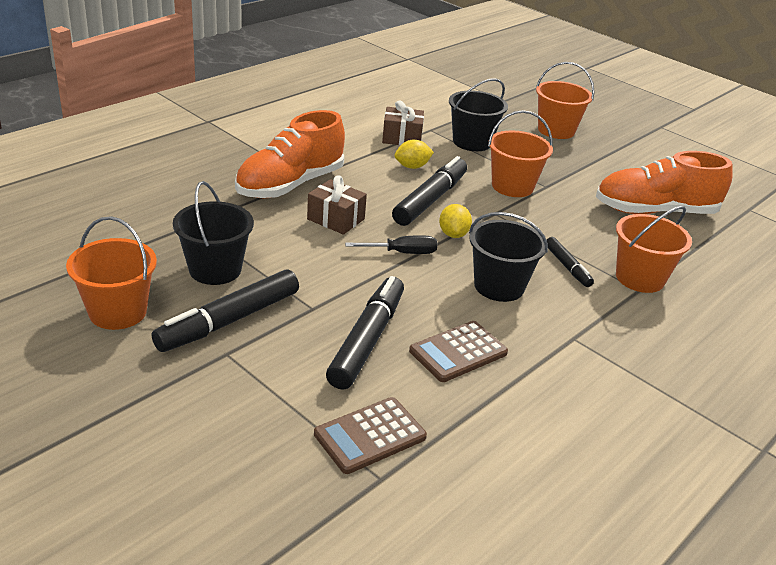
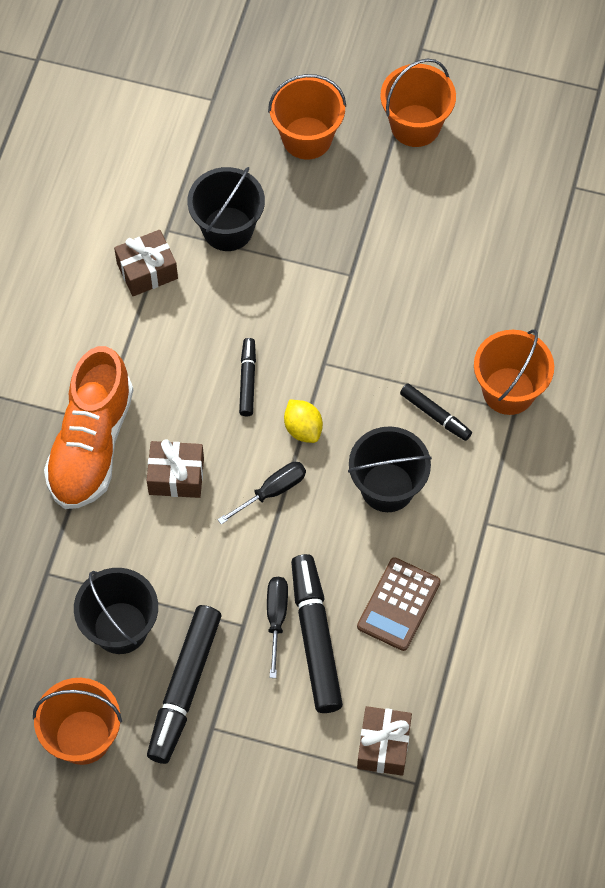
camera: 25 degrees left, 30 degrees up
(344, 315) = (276, 617): none -> black screwdriver
(370, 436) = (383, 746): brown calculator -> brown gift
(412, 167) = (193, 326): yellow lemon -> none
(430, 200) = (247, 380): black marker -> black marker, size x0.54
(512, 186) = (316, 298): orange bucket -> orange bucket (415, 126)
(654, 211) = (480, 255): orange shoe -> none

